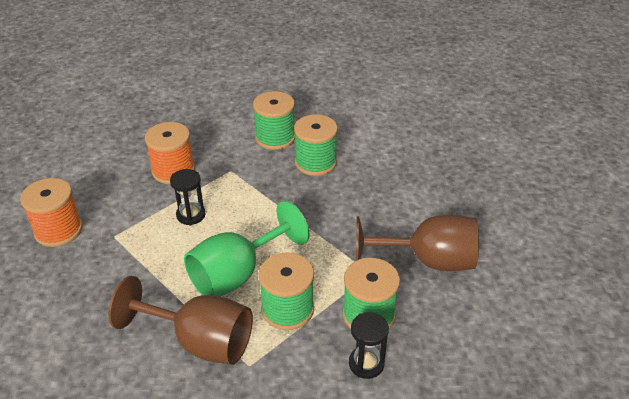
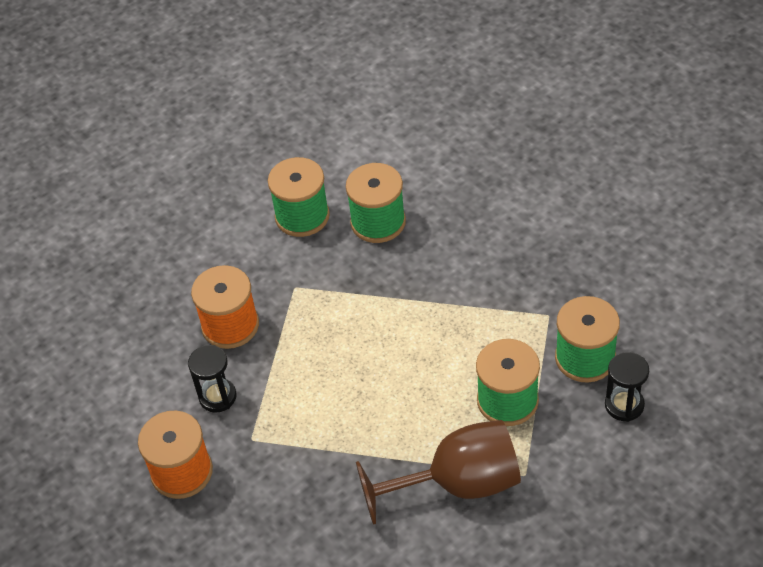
camera: 30 degrees left, 10 degrees up
(191, 215) = (308, 365): black hourglass -> black hourglass (217, 397)
(237, 274) = (424, 397): green goblet -> none
(428, 261) = (590, 268): brown goblet -> none

